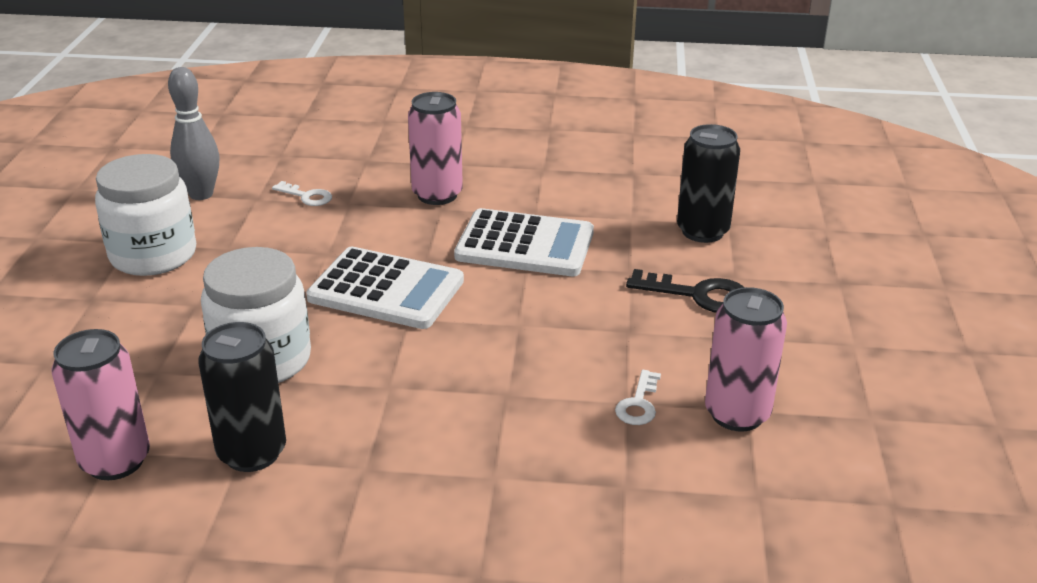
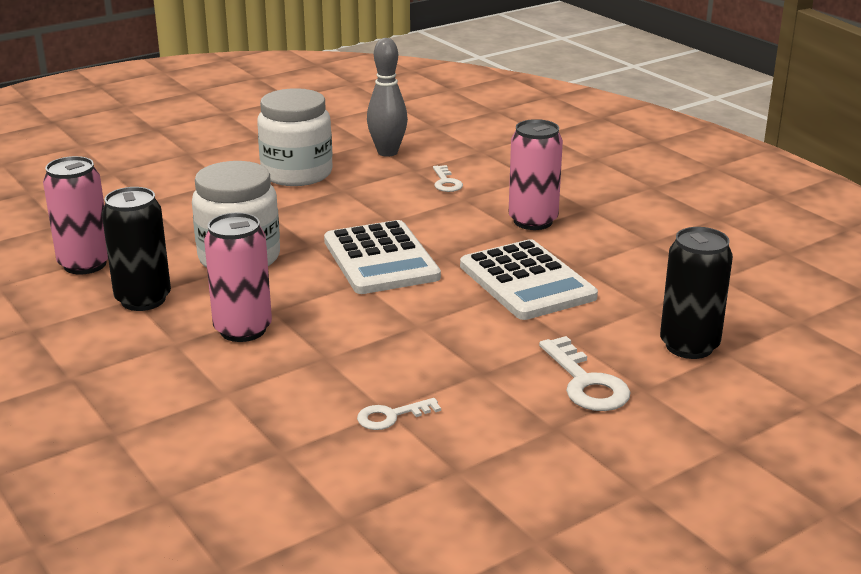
camera: 50 degrees right, 5 degrees down
(698, 295) = (585, 382): black key -> white key
(737, 414) = (442, 467): pink can -> pink can (243, 329)

